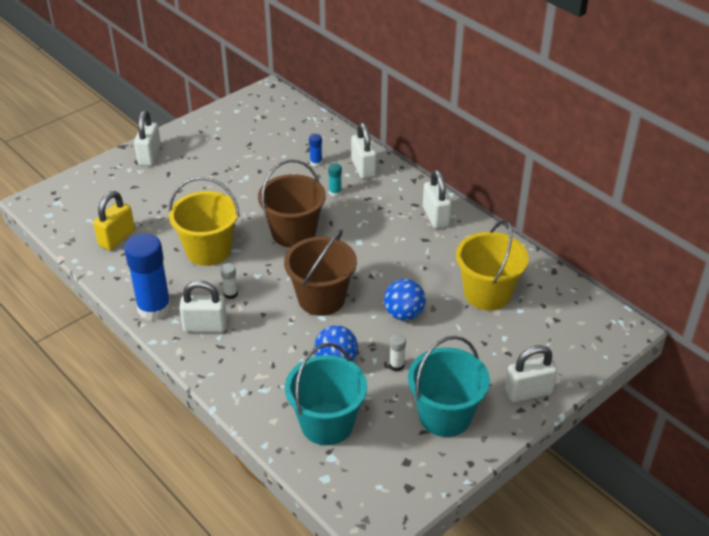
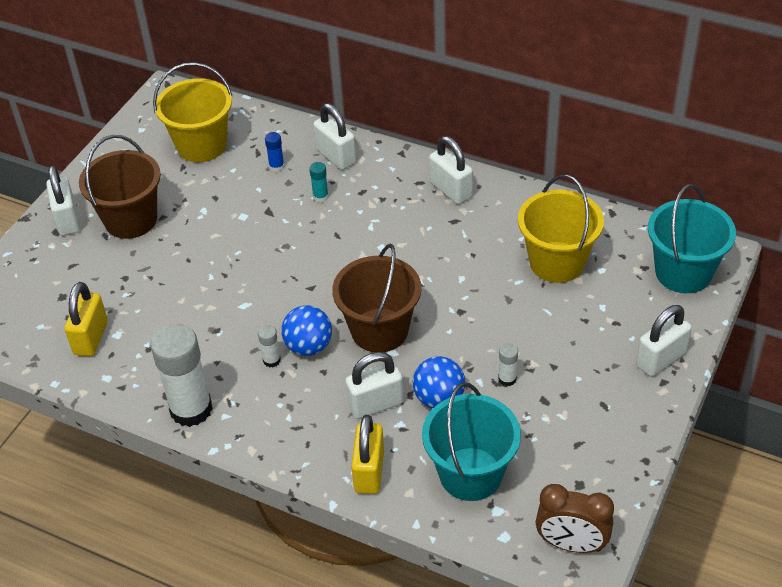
camera: 20 degrees left, 5 degrees up
(154, 308) = (191, 409): blue glue stick -> white glue stick
(205, 326) = (265, 410): white padlock -> white padlock (375, 404)
(208, 250) = (213, 316): yellow bucket -> yellow bucket (201, 145)
(253, 395) = (369, 472): none -> yellow padlock
(293, 233) = (301, 261): brown bucket -> brown bucket (131, 220)
(373, 503) = (571, 544): none -> brown clock
(404, 314) = (481, 317): blue ball -> blue ball (309, 346)
(445, 416) = (590, 417): turquoise bucket -> turquoise bucket (683, 272)

